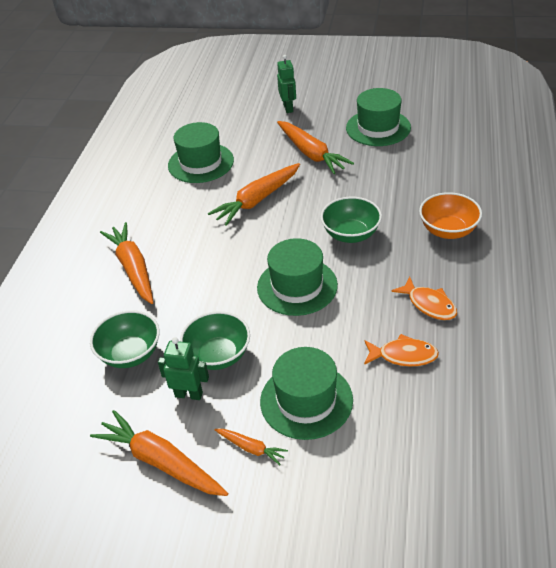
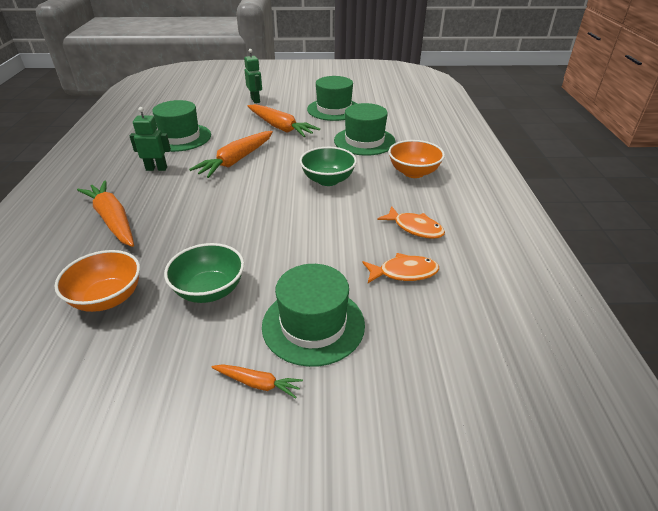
camera: 15 degrees left, 5 degrees down
(130, 354) = (108, 298): green bowl -> orange bowl
(161, 462) = (145, 414): orange carrot -> none
(189, 394) = (178, 332): green robot -> green robot (156, 168)
(297, 286) = (285, 223): green hat -> green hat (364, 141)

